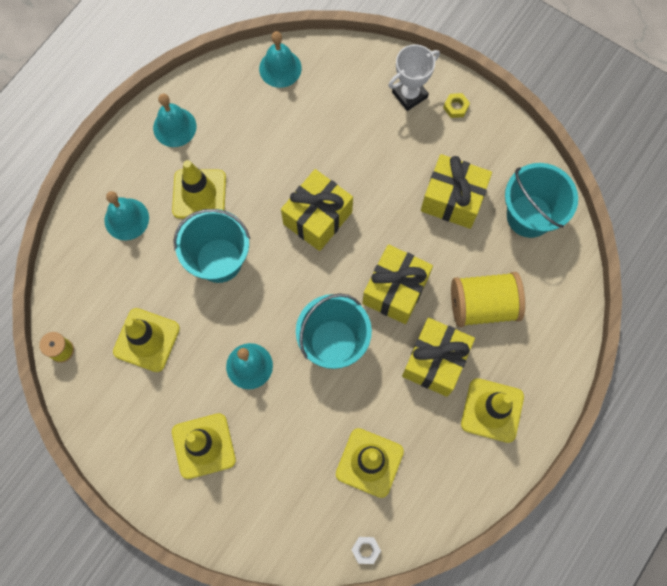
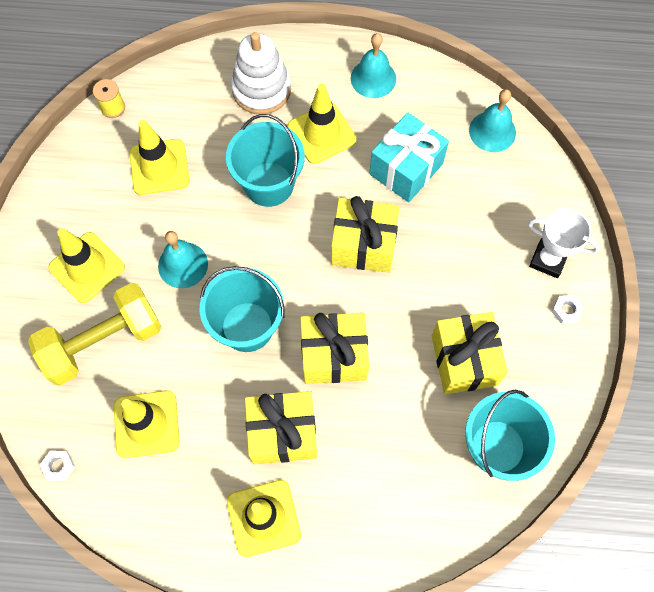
camera: 60 degrees right, 5 degrees down
(126, 219) = (261, 89): turquoise bell -> white stacking toy
(272, 149) = (406, 169): none -> turquoise gift
(279, 464) = (103, 342): none -> yellow dumbbell
(456, 107) = (566, 310): yellow nut -> white nut
(483, 305) = (370, 450): yellow spool -> none

